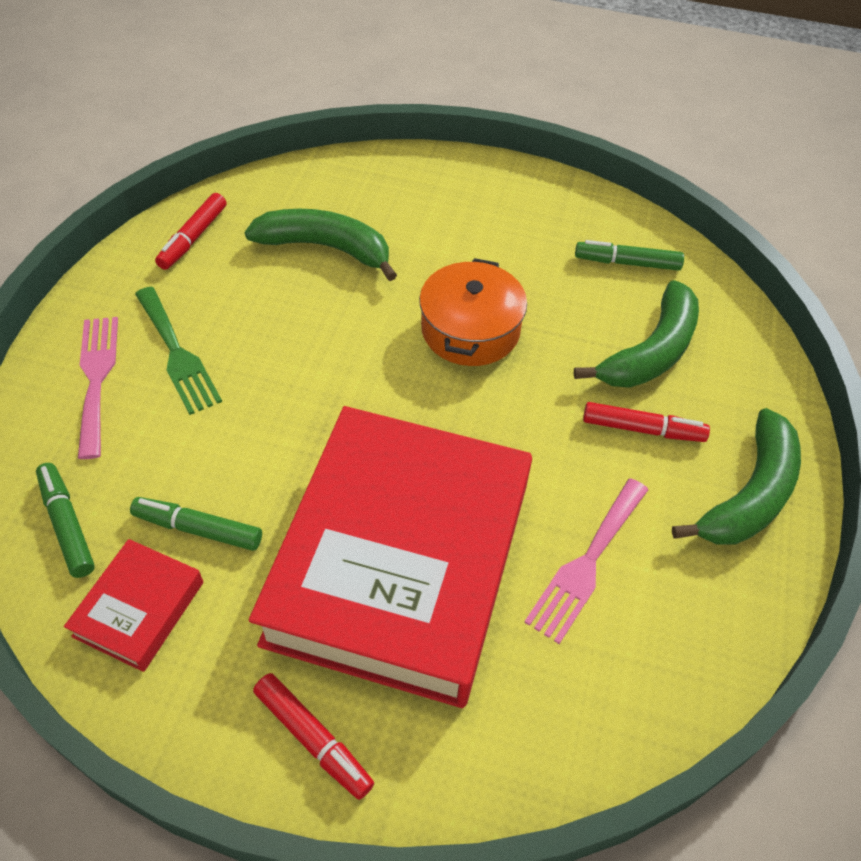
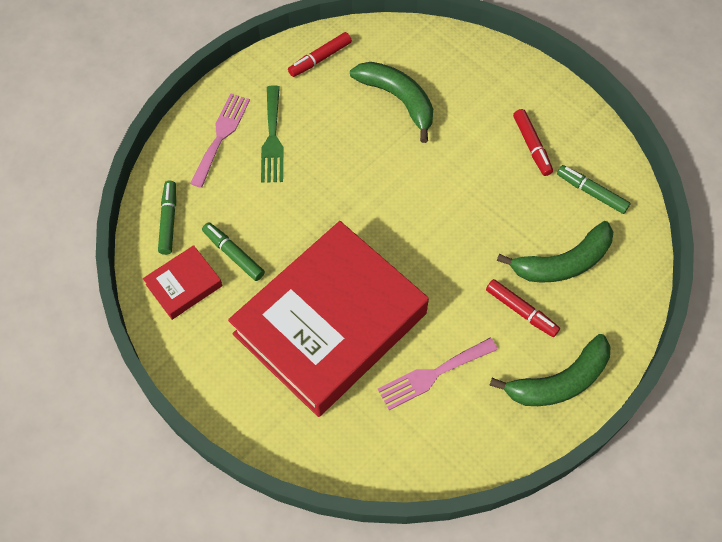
camera: 30 degrees right, 10 degrees up
(313, 739) = (236, 394): red marker -> red marker (531, 146)
(470, 330) = (455, 197): orange pot -> none

